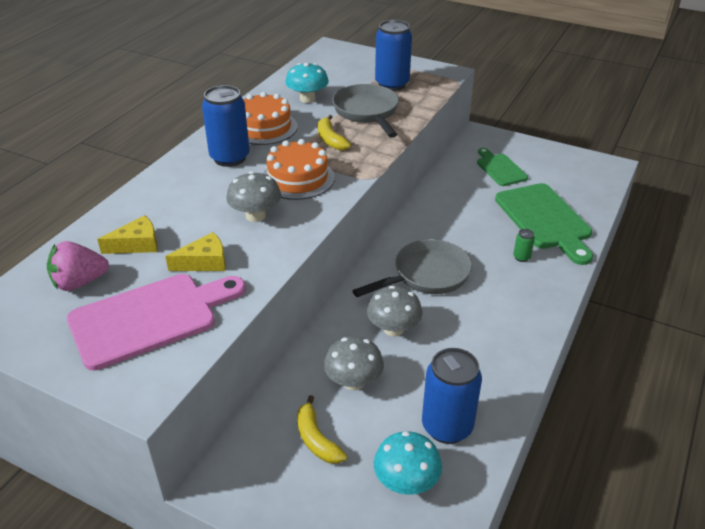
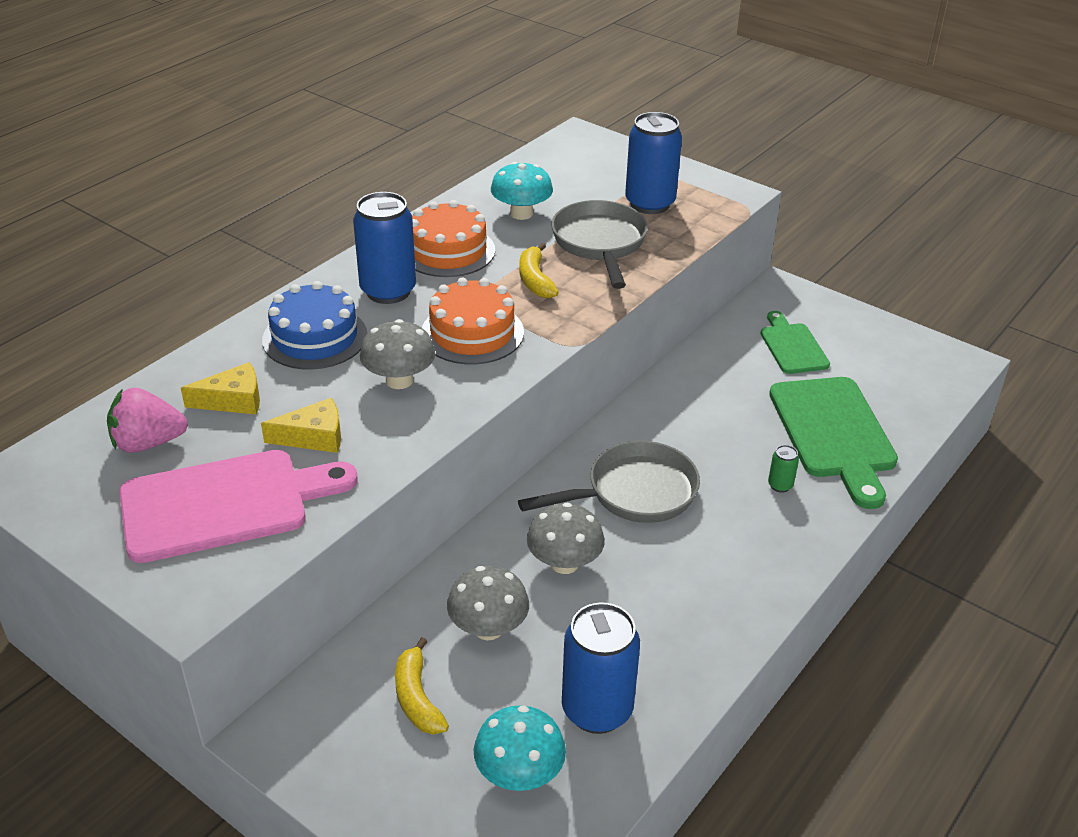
camera: 10 degrees right, 0 degrees up
(186, 194) = (315, 337): none -> blue cake

